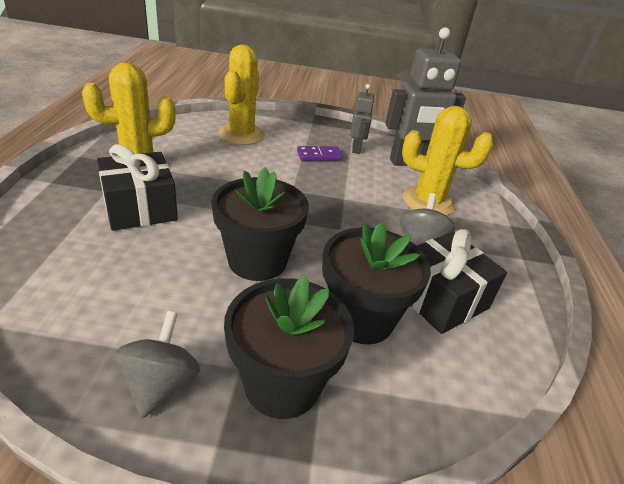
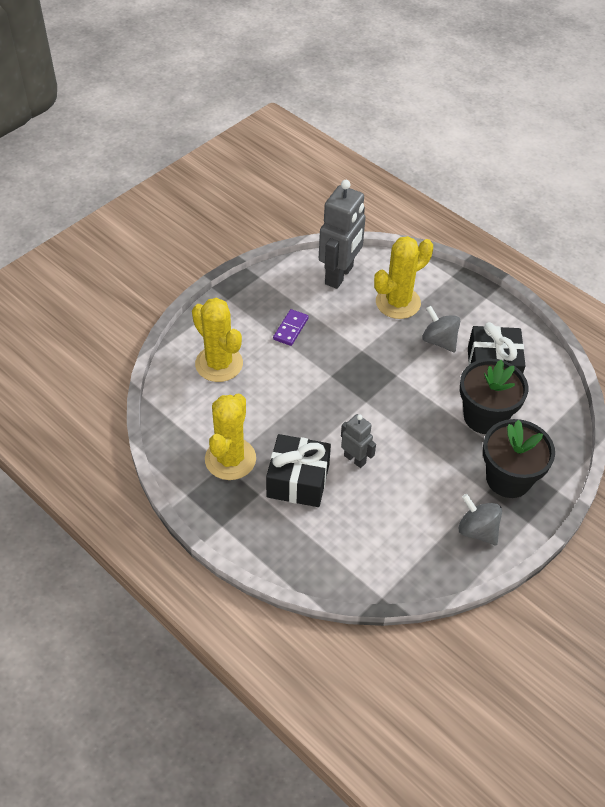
camera: 50 degrees left, 15 degrees up
(257, 261) = (402, 440): black flower pot -> none
(356, 149) = (295, 296): grey robot -> grey robot (355, 459)

